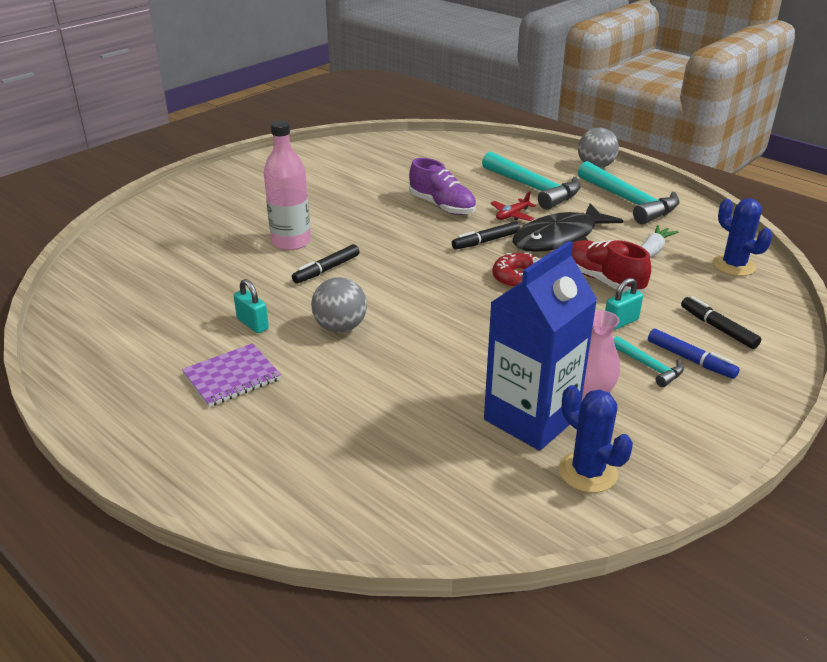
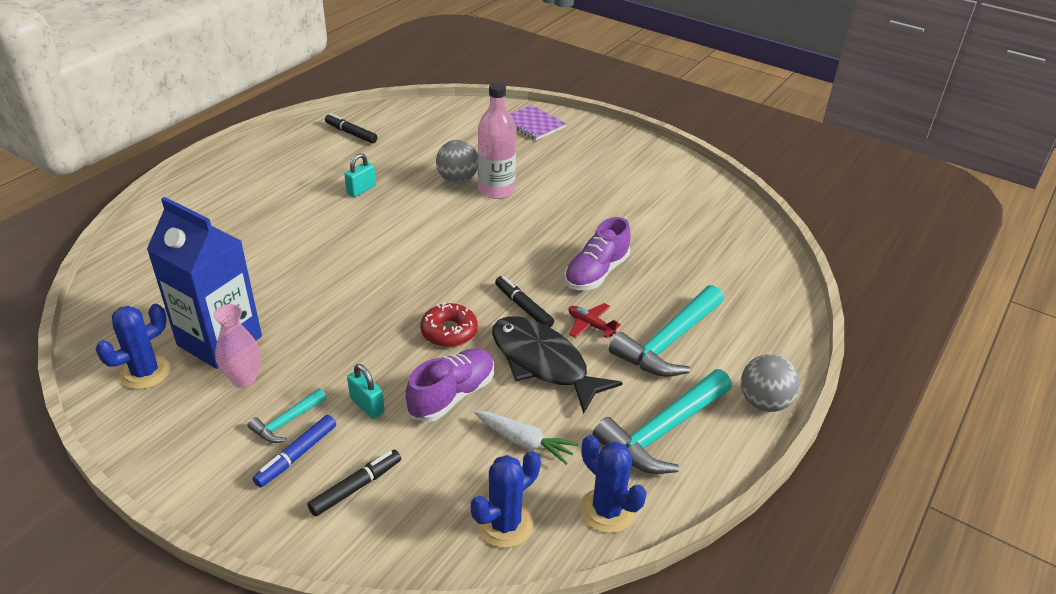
camera: 80 degrees right, 5 degrees up
(232, 377) = (291, 191): purple notebook -> purple notebook (533, 124)
(326, 269) = (449, 214): black marker -> black marker (351, 133)
(340, 327) = (356, 231): grey ball -> grey ball (457, 180)
(603, 280) = (452, 395): red shoe -> purple shoe
(708, 228) = (607, 510): none -> blue cactus

